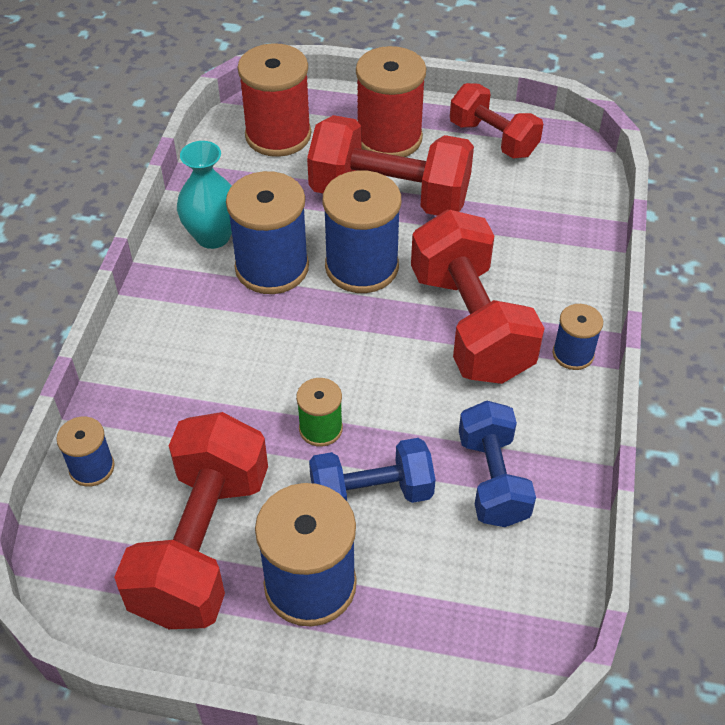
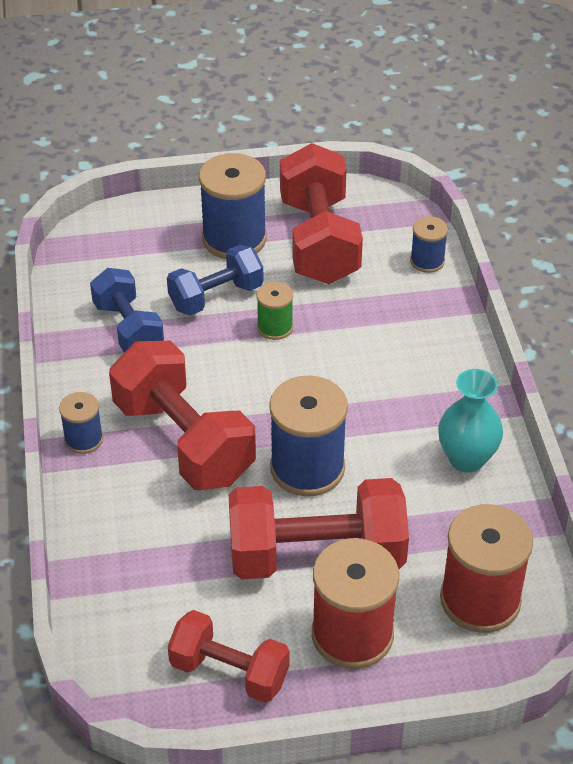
camera: 160 degrees right, 5 degrees down
(272, 267) = (391, 444): blue spool -> none

